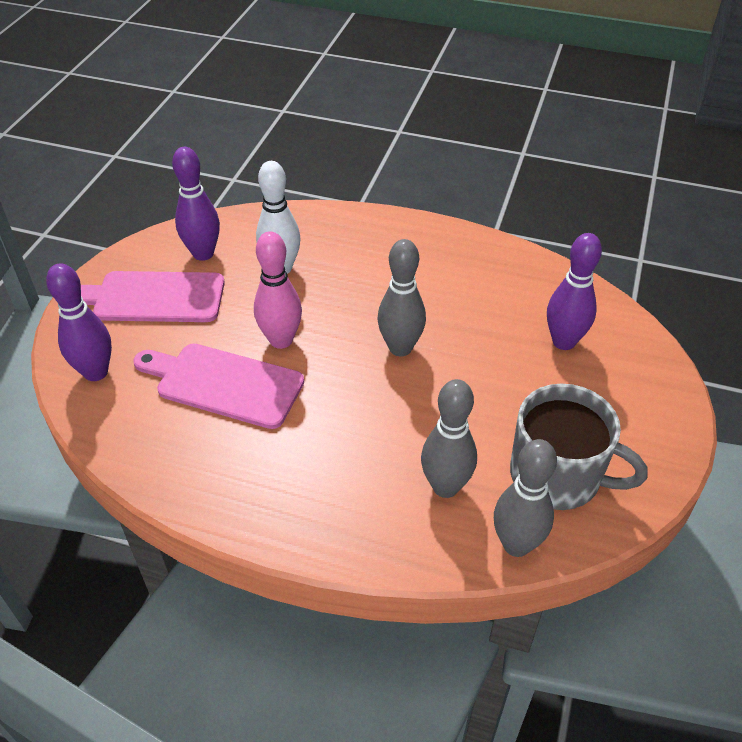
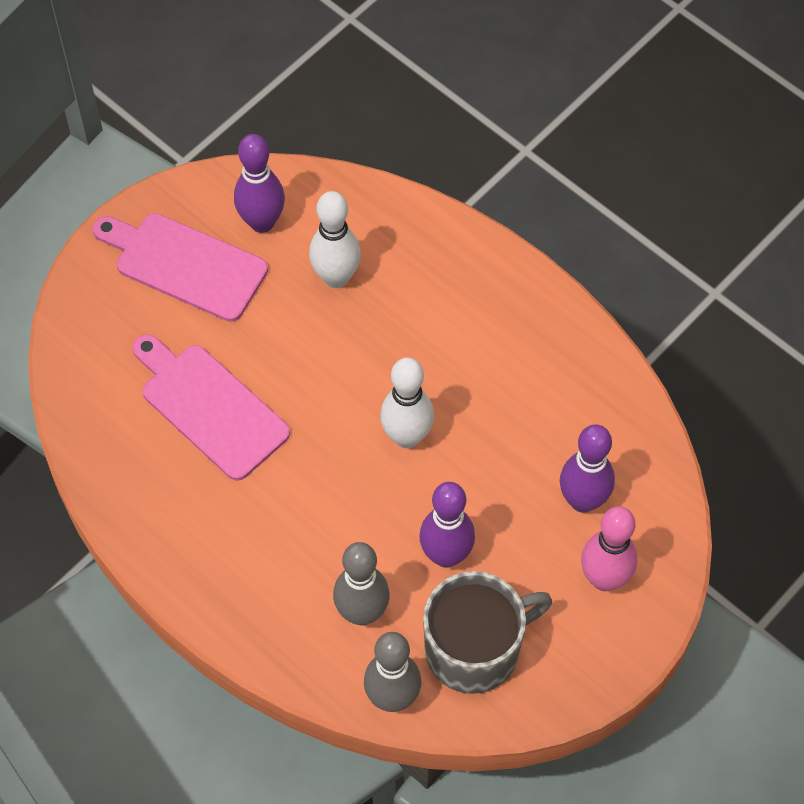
camera: 25 degrees right, 15 degrees up
(96, 372) = (93, 341): purple bowling pin -> purple bowling pin (446, 555)
(281, 340) = (290, 376): pink bowling pin -> pink bowling pin (604, 578)
(400, 348) = (407, 436): grey bowling pin -> white bowling pin
(558, 476) = (475, 648): grey mug -> grey mug turned 75 degrees counterclockwise

